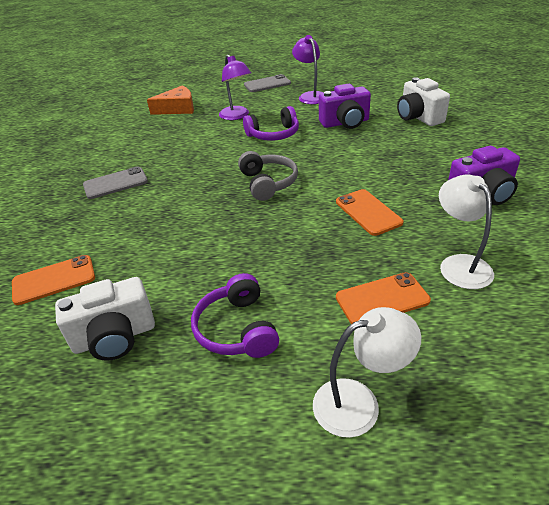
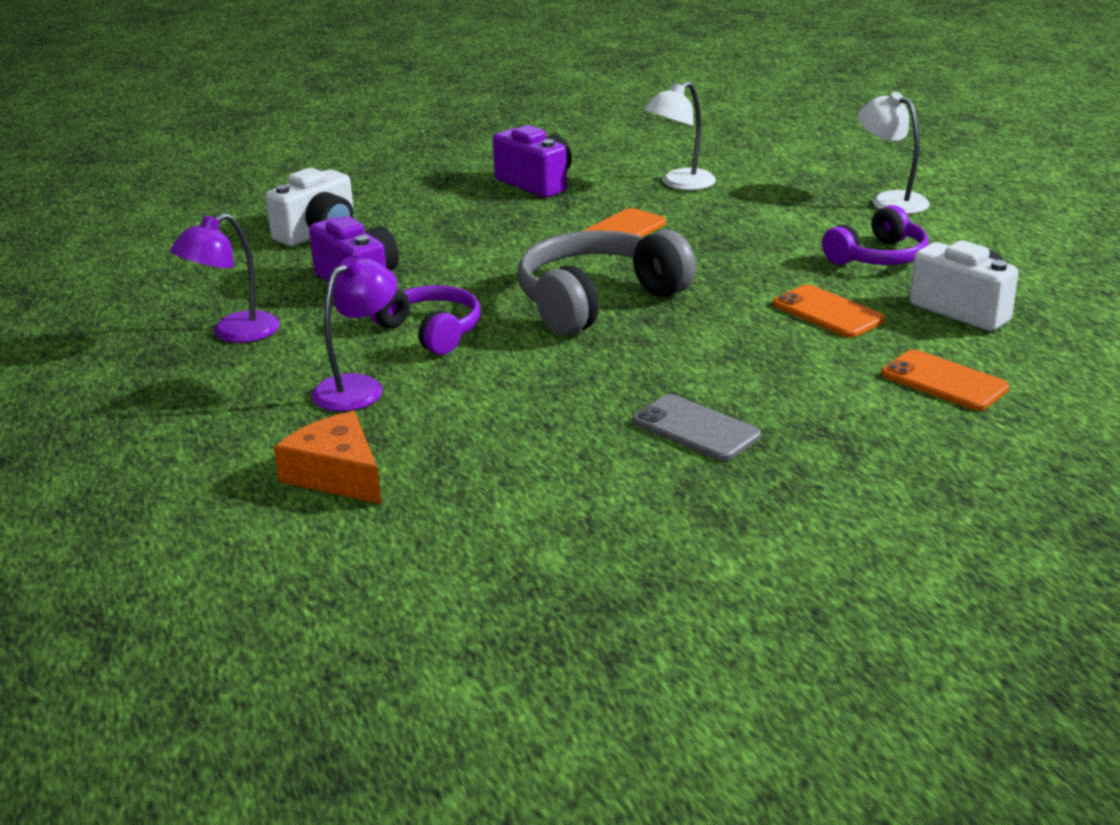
camera: 115 degrees left, 10 degrees down
(267, 84) = (161, 396): grey phone -> none
(268, 183) = (597, 301): grey headphones -> grey headphones, size x1.61
(382, 299) = (765, 207): orange phone -> orange phone (827, 312)

